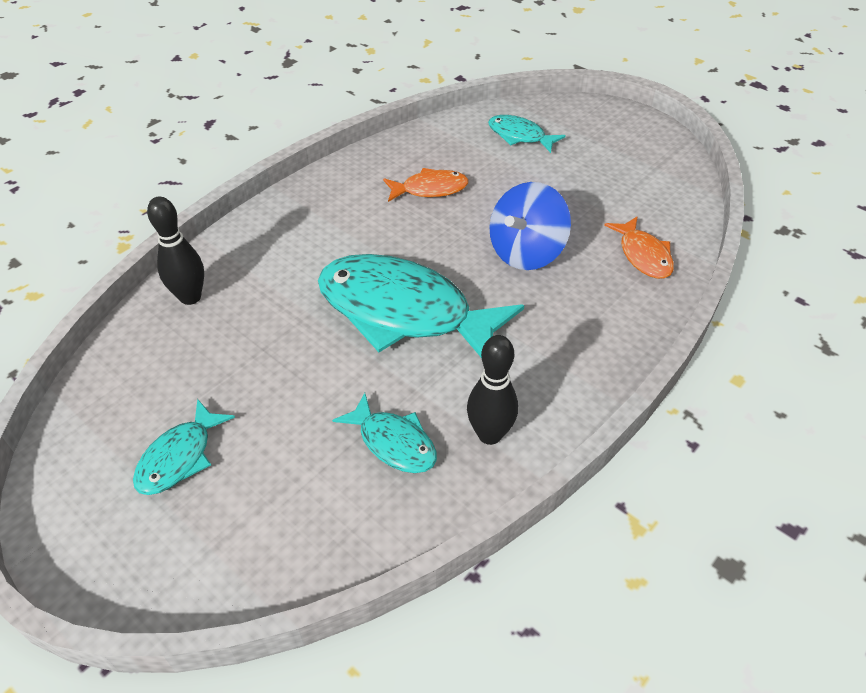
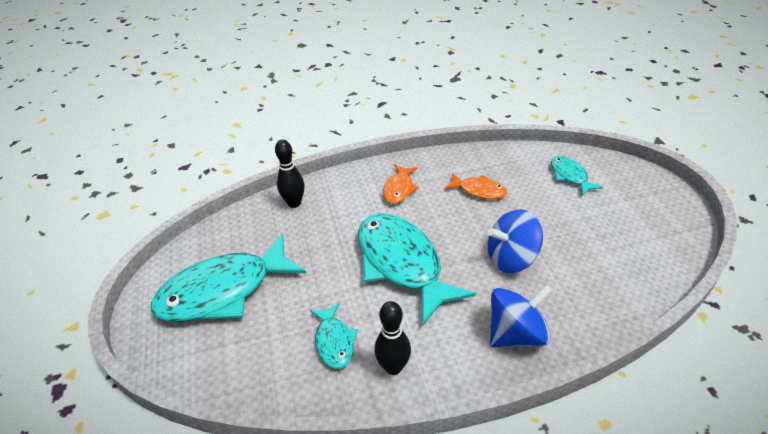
camera: 35 degrees right, 5 degrees down
(180, 457) = (223, 291): turquoise fish -> turquoise fish, size x2.08
(593, 331) = (516, 333): none -> blue spinning top
(643, 255) = (597, 297): orange fish -> orange fish (399, 189)

